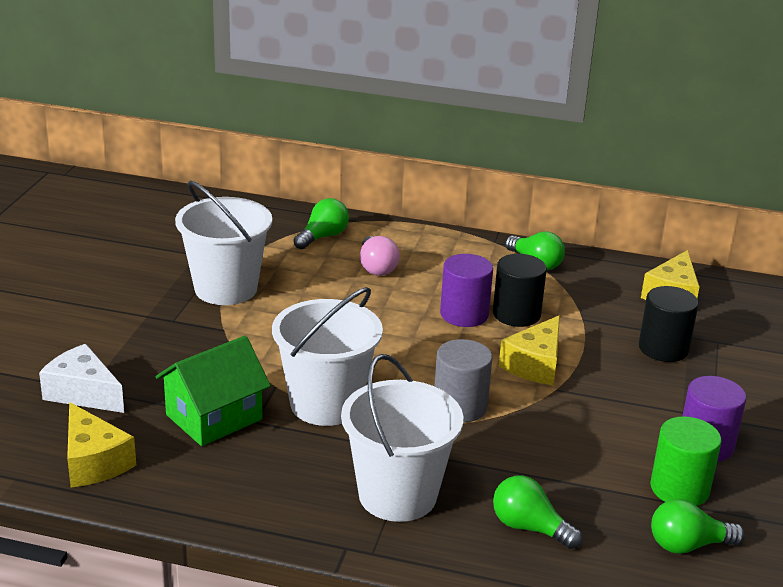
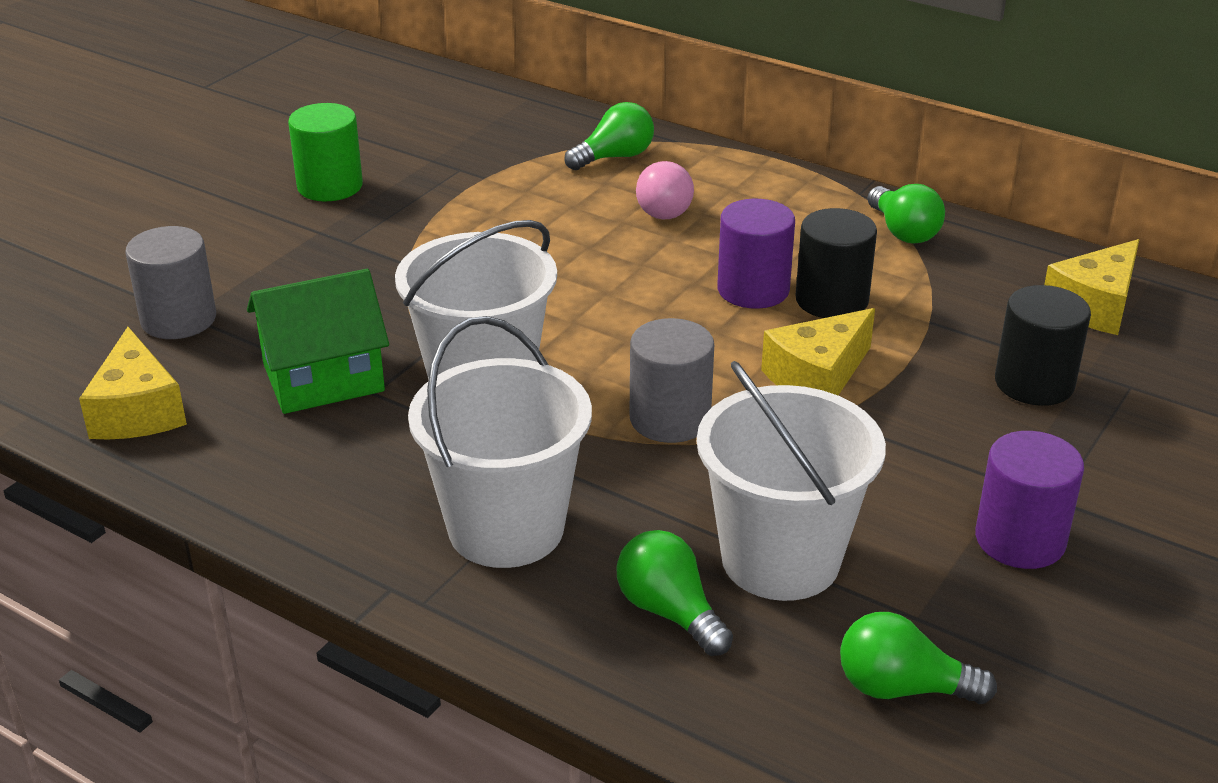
camera: 20 degrees right, 5 degrees up
(83, 393) = (178, 319): white cheese -> grey cylinder
(226, 289) = (442, 210): white bucket -> white bucket (780, 559)
(679, 489) = (938, 599): green cylinder -> green cylinder (330, 186)

